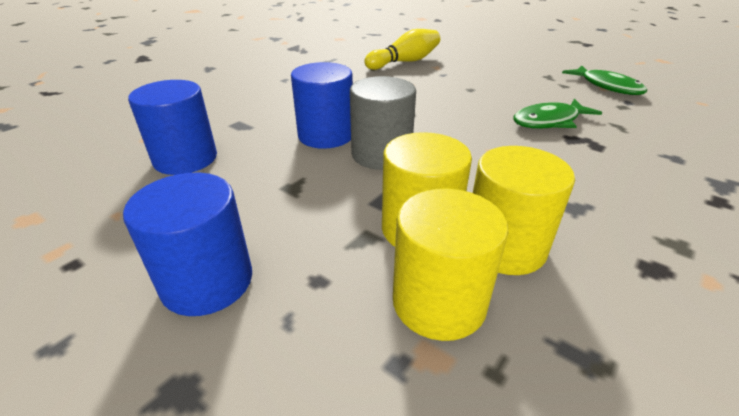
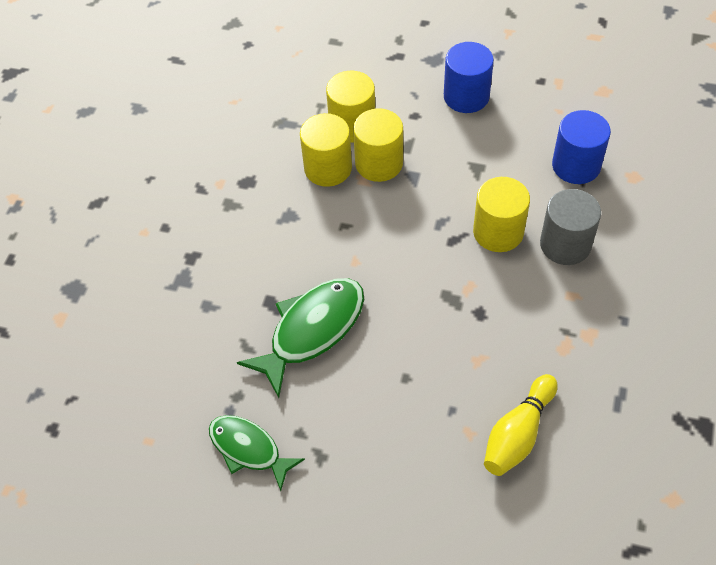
camera: 160 degrees right, 20 degrees up
(326, 135) = (498, 232): blue cylinder -> yellow cylinder
(381, 154) = (438, 224): grey cylinder -> grey cylinder (565, 244)
(549, 121) = (312, 331): green fish -> green fish, size x1.53

